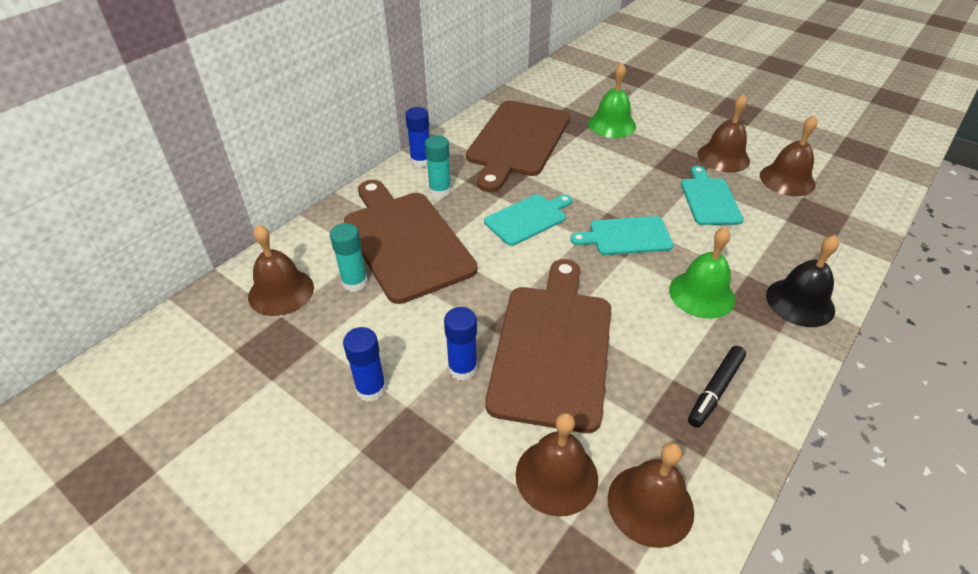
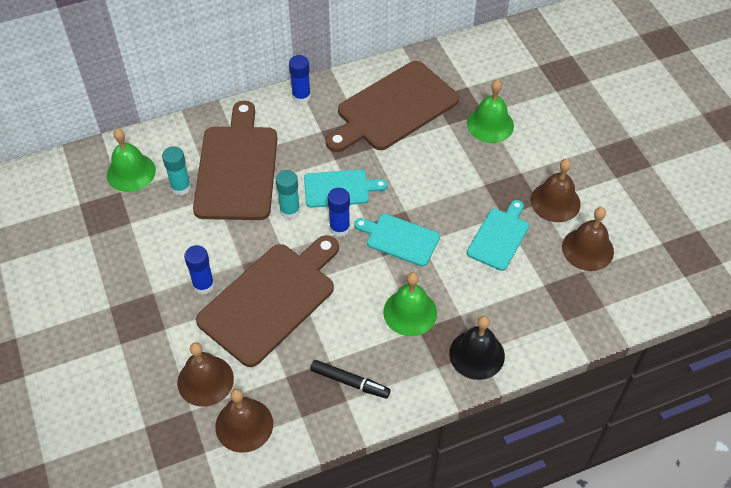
camera: 30 degrees right, 10 degrees up
(281, 291) = (131, 172): brown bell -> green bell
(371, 389) = (140, 271): blue glue stick -> blue glue stick (339, 228)
(440, 191) = (294, 133): turquoise glue stick -> turquoise glue stick (290, 211)
(715, 390) = (350, 382): black marker -> black marker turned 135 degrees counterclockwise

